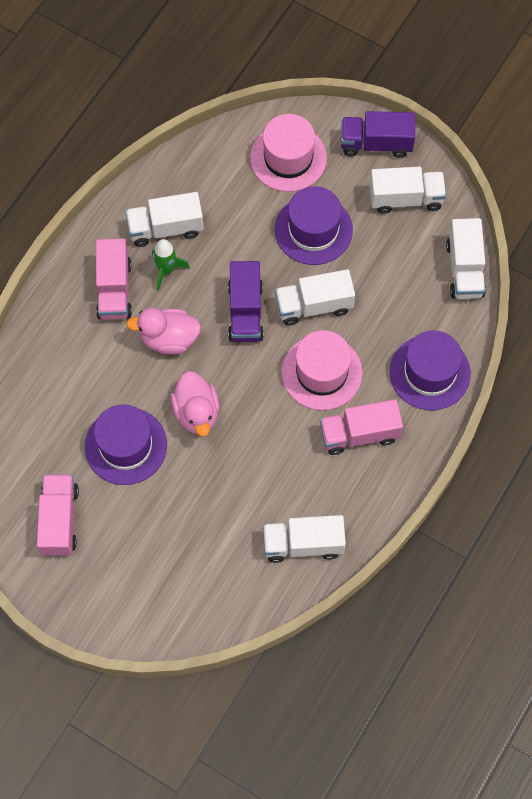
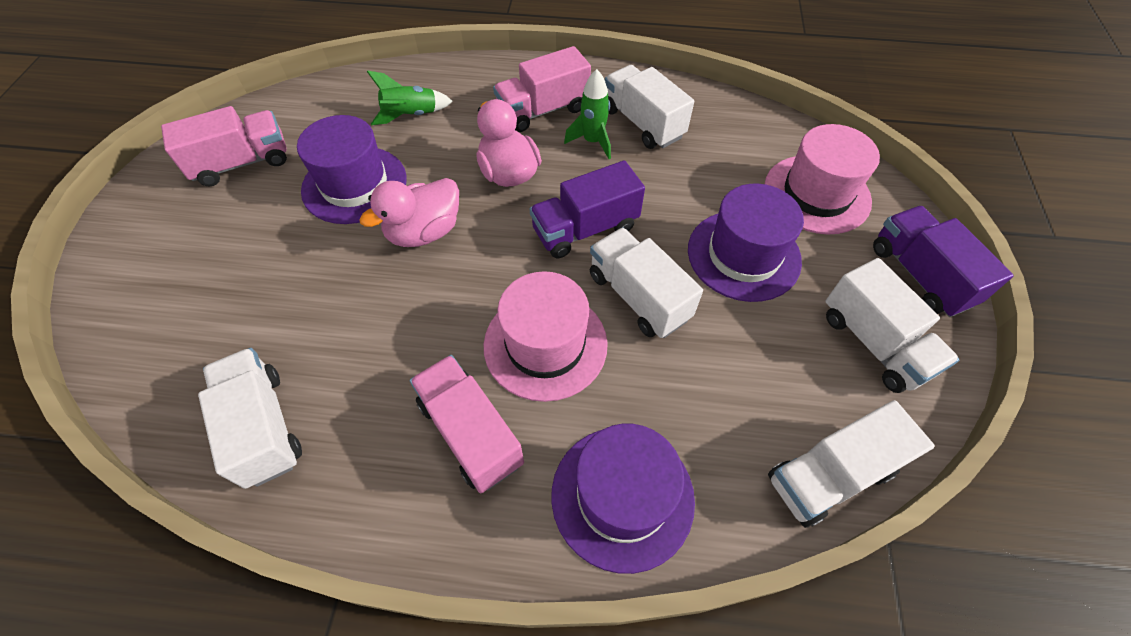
camera: 65 degrees right, 10 degrees down
(69, 385) = (411, 115): none -> green rocket

